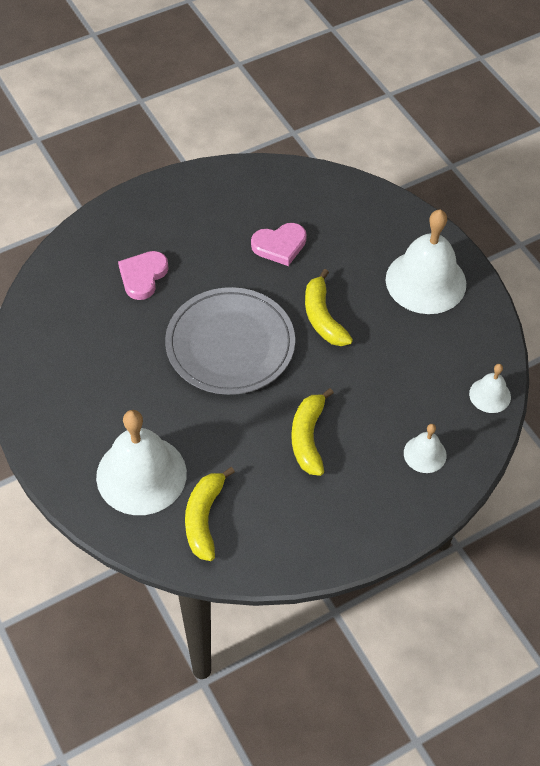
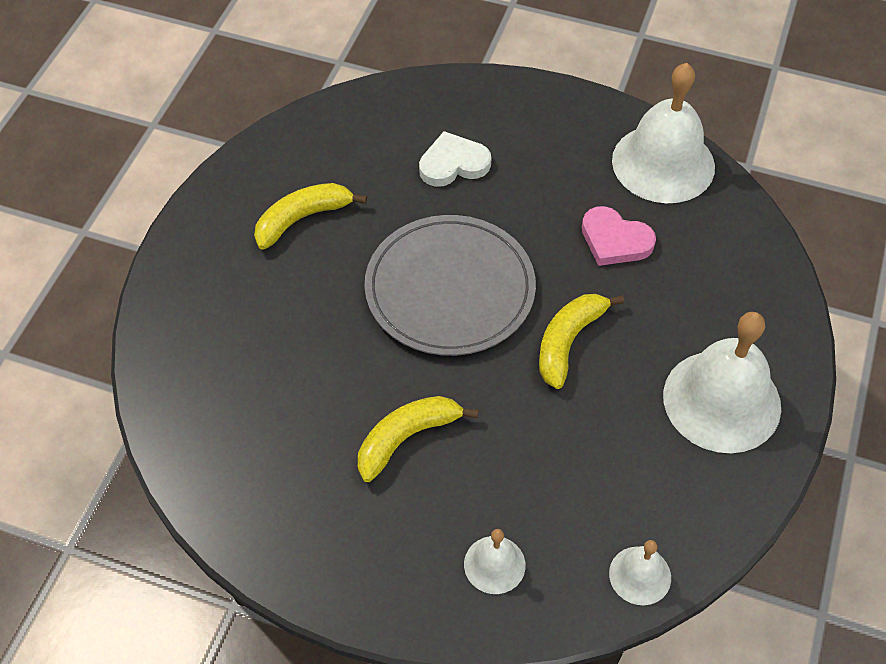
camera: 50 degrees right, 0 degrees up
(141, 474) = (228, 331): white bell -> white bell (663, 163)
(143, 276) = (453, 164): pink heart -> white heart
(204, 518) = (226, 418): yellow banana -> yellow banana (302, 219)

